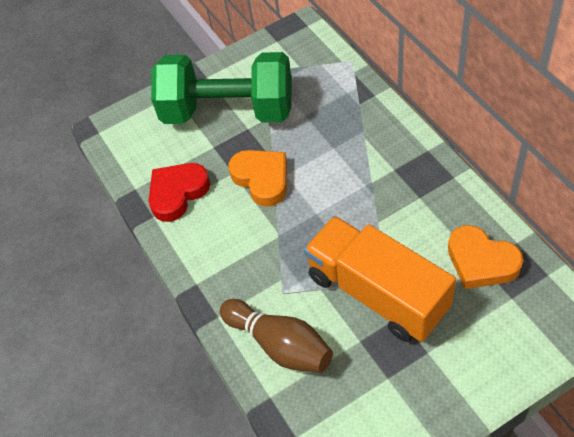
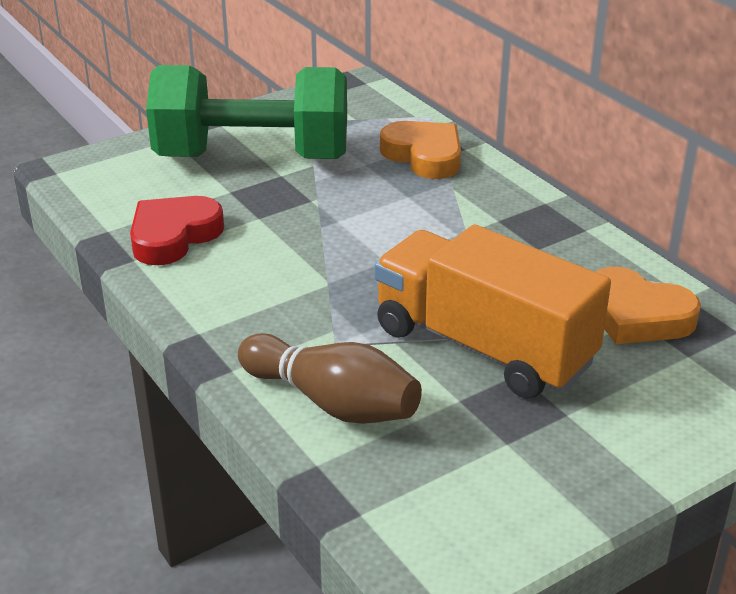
camera: 10 degrees left, 20 degrees down
(262, 179) = (302, 224): orange heart -> orange heart (424, 156)

